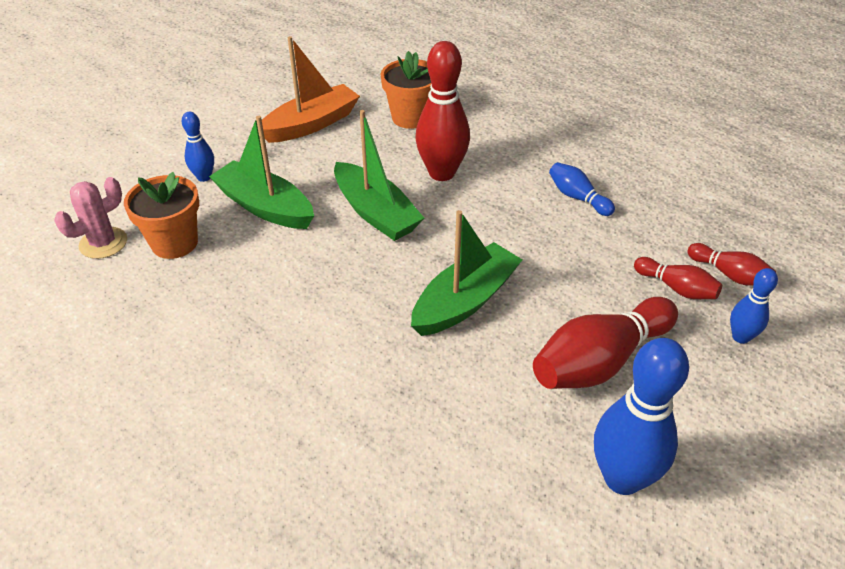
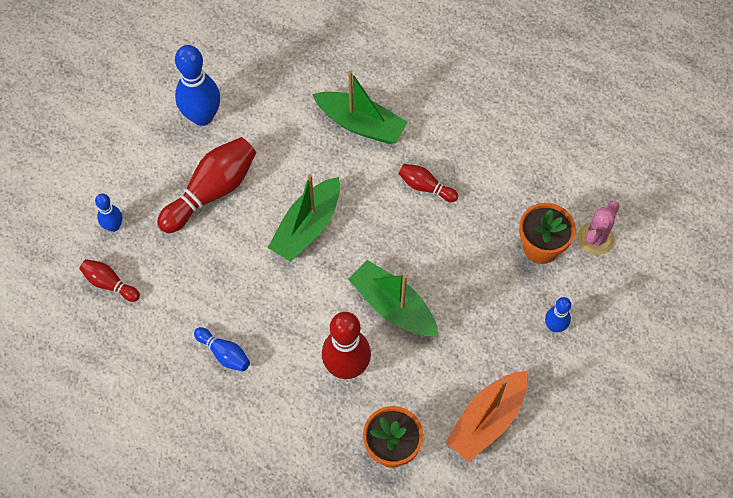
camera: 170 degrees right, 20 degrees up
(265, 207) = (487, 298): green boat -> green boat (361, 124)
(676, 288) = (152, 263): red bowling pin -> red bowling pin (425, 187)

